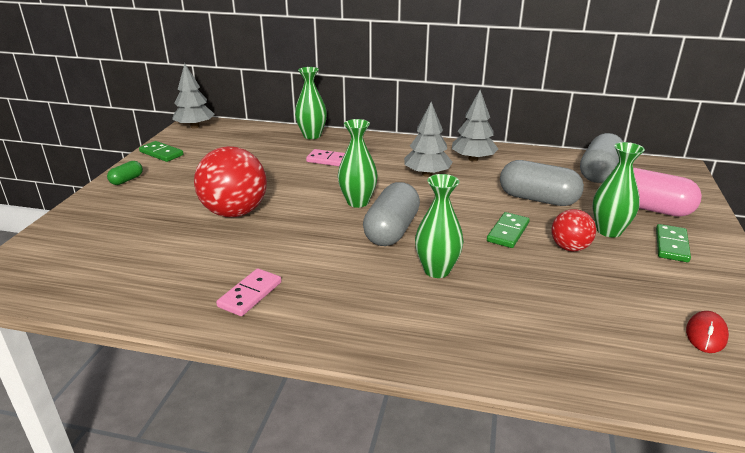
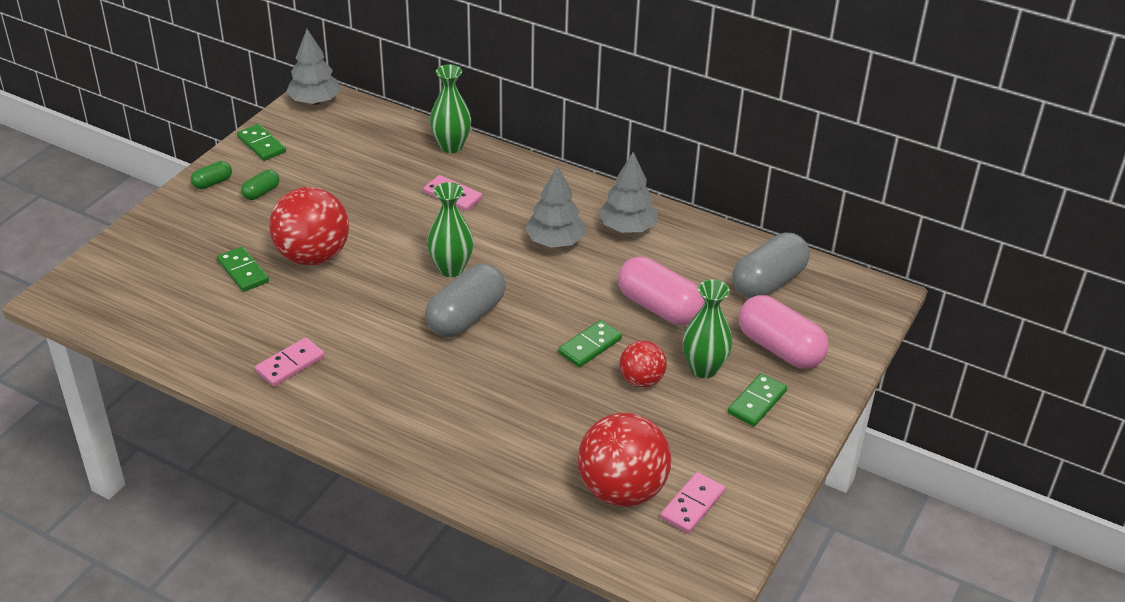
camera: 15 degrees right, 10 degrees up
(172, 180) = (261, 192): none -> green capsule
(175, 232) = (243, 271): none -> green domino
(437, 270) = (483, 377): green vase -> none
(538, 199) = (659, 307): grey capsule -> pink capsule
(634, 336) = (622, 490): none -> red ball
(706, 334) = (692, 505): red mouse -> pink domino

